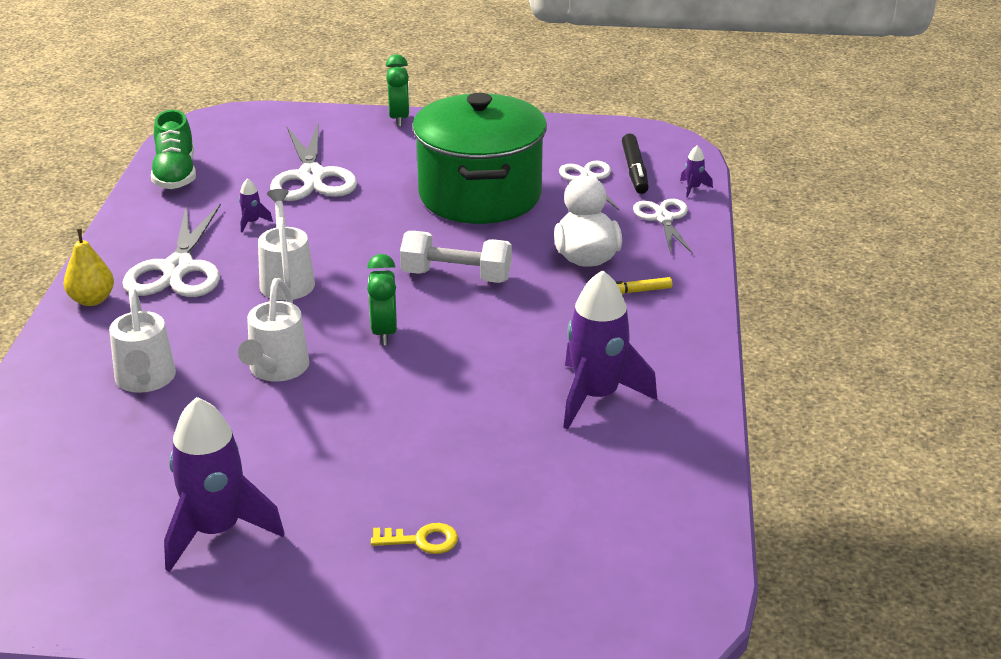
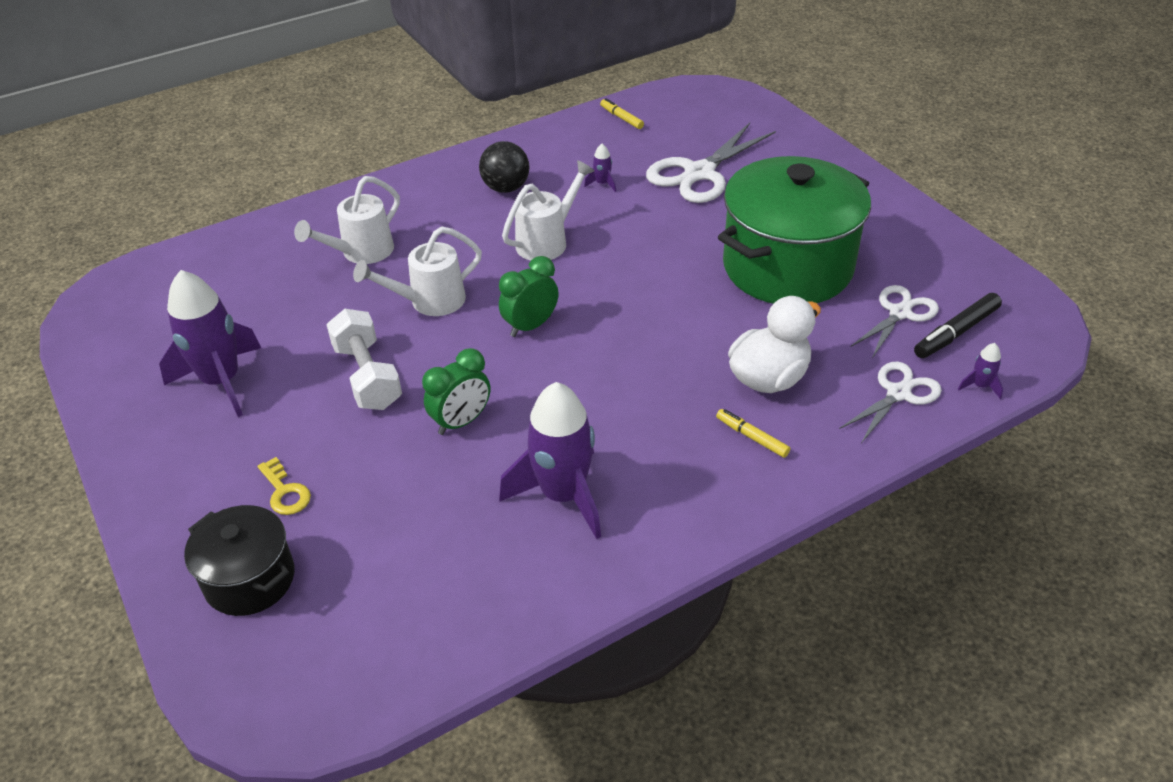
camera: 55 degrees right, 10 degrees up
(92, 300) = (430, 177): yellow pear -> none
(175, 174) = (621, 118): green shoe -> yellow marker
(178, 269) = (506, 188): white scissors -> black ball
(399, 119) = (844, 164): green clock -> green clock (461, 422)
(456, 276) = (650, 320): white dumbbell -> white dumbbell (367, 376)
(506, 596) = (250, 579): none -> black pot

